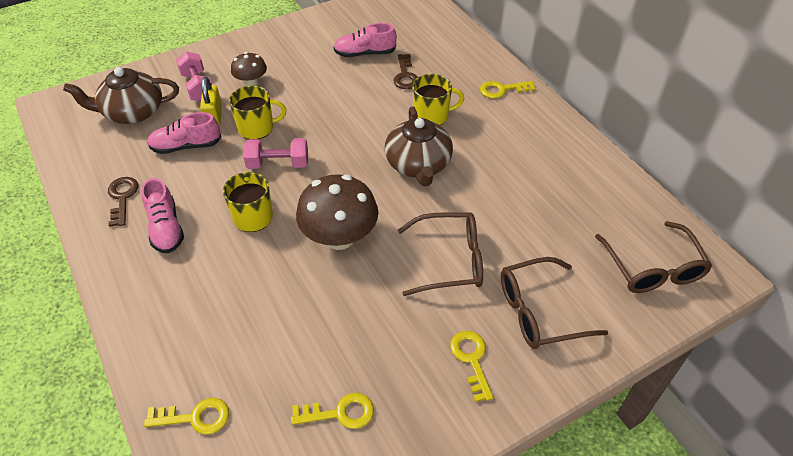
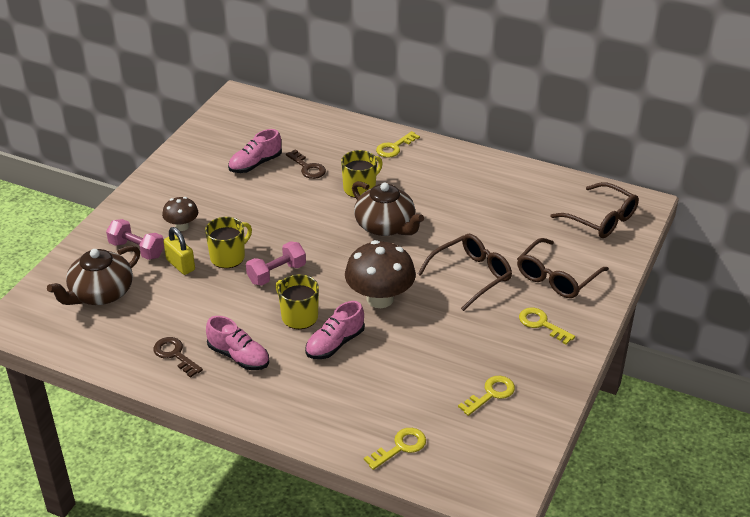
camera: 35 degrees left, 10 degrees down
(186, 146) = (183, 296): pink shoe -> pink shoe (335, 344)

